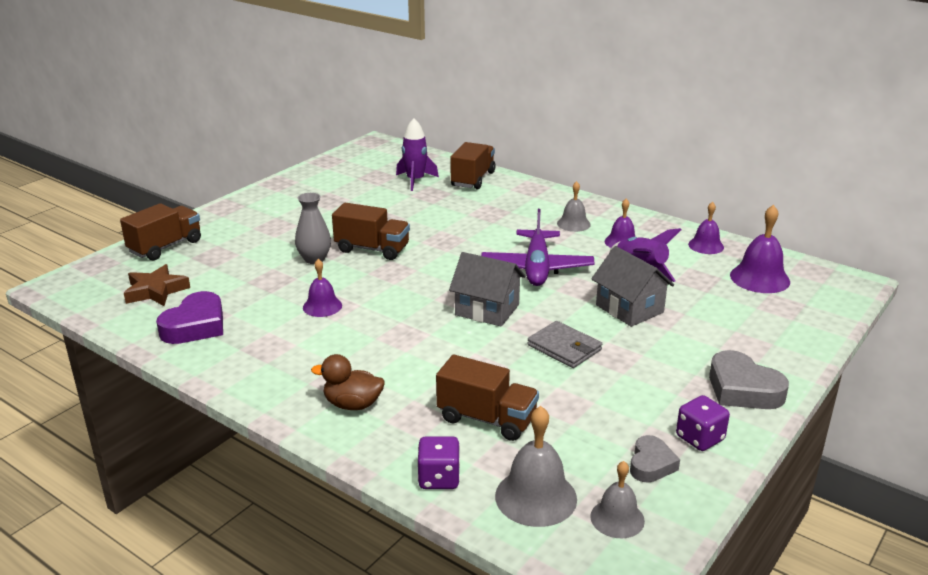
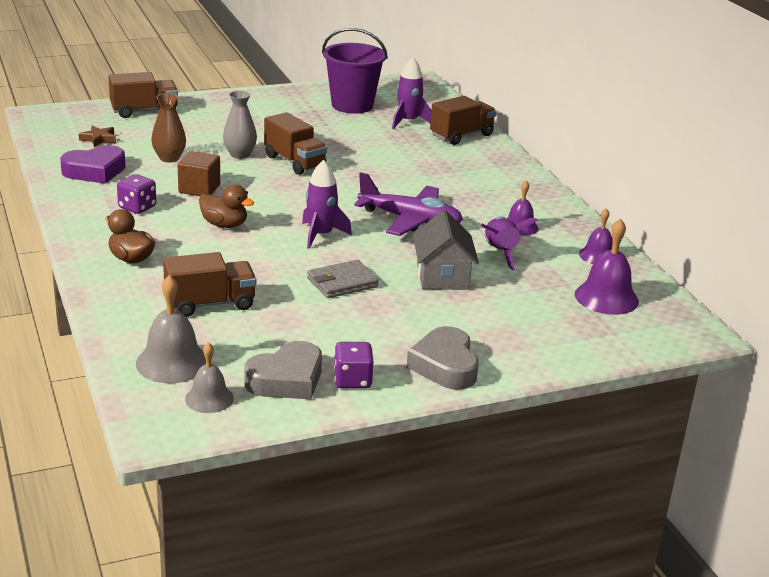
camera: 30 degrees right, 0 degrees up
(156, 291) = (99, 139): brown star -> brown star, size x0.66
(253, 286) = (169, 158): none -> brown vase
(322, 306) = (199, 189): purple bell -> brown cube
(350, 180) = (352, 105): none -> purple bucket
(392, 333) = (224, 225): none -> brown duck
(439, 478) = (124, 324): purple dice -> purple dice (137, 207)
(487, 310) = (321, 235): grey house -> purple rocket
(487, 419) = (210, 304): brown truck -> brown truck turned 75 degrees counterclockwise
(537, 268) = (410, 220): purple plane -> purple plane turned 105 degrees counterclockwise
(564, 347) = (342, 282): grey wallet -> grey wallet turned 75 degrees clockwise
(573, 224) = (498, 198): grey bell -> none
(651, 464) = (286, 379): grey heart -> grey heart, size x1.61

